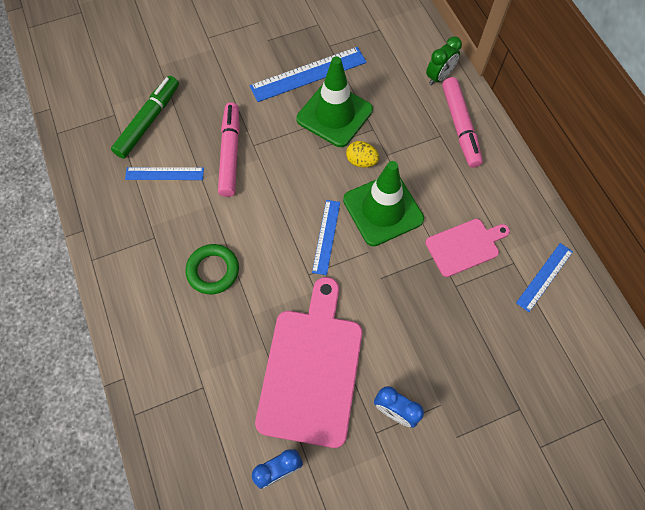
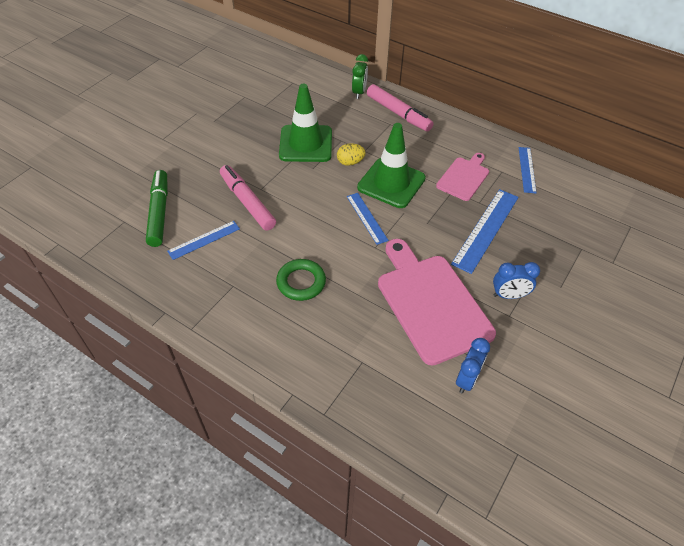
camera: 35 degrees left, 15 degrees down
(308, 74) = (264, 128): blue ruler -> blue ruler (486, 229)

